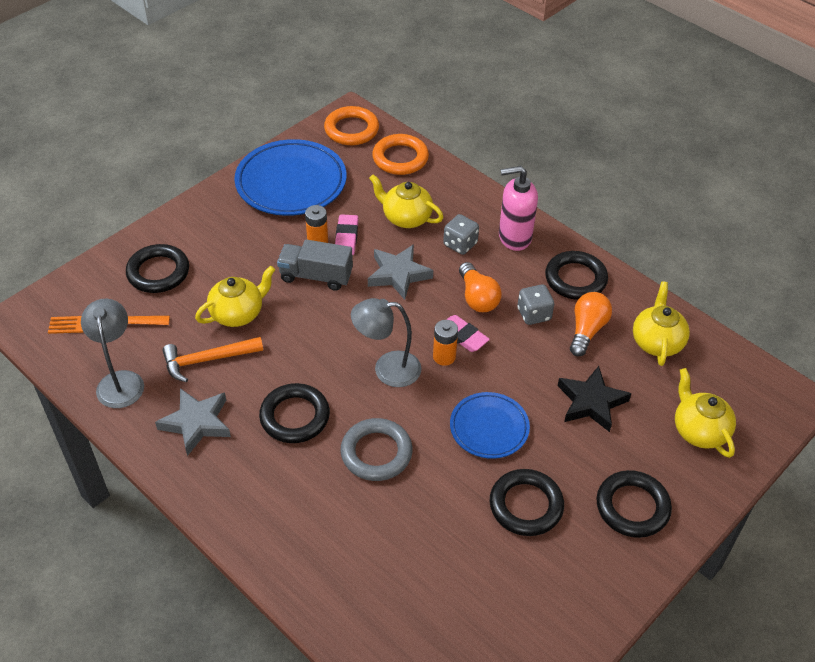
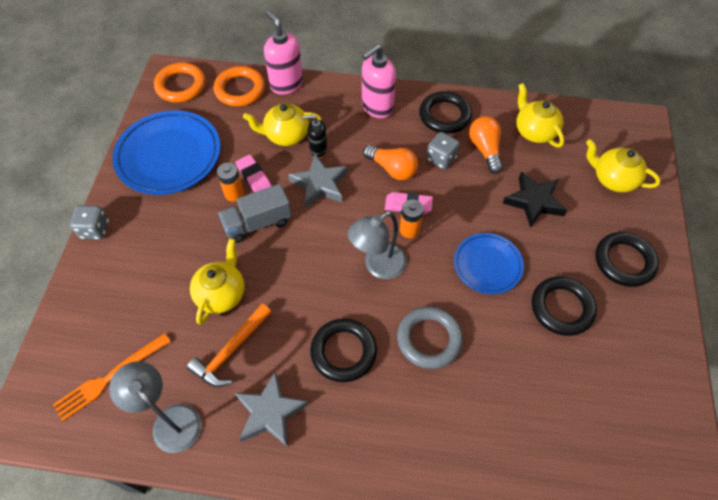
camera: 35 degrees left, 10 degrees up
(158, 272) = (119, 300): black ring -> none
(424, 244) = (318, 149): none -> black soap dispenser
(446, 174) = (286, 84): none -> pink soap dispenser
(460, 244) = (344, 134): grey dice -> grey dice (95, 229)

